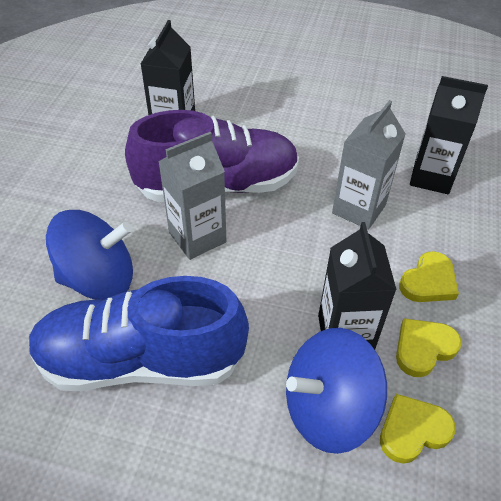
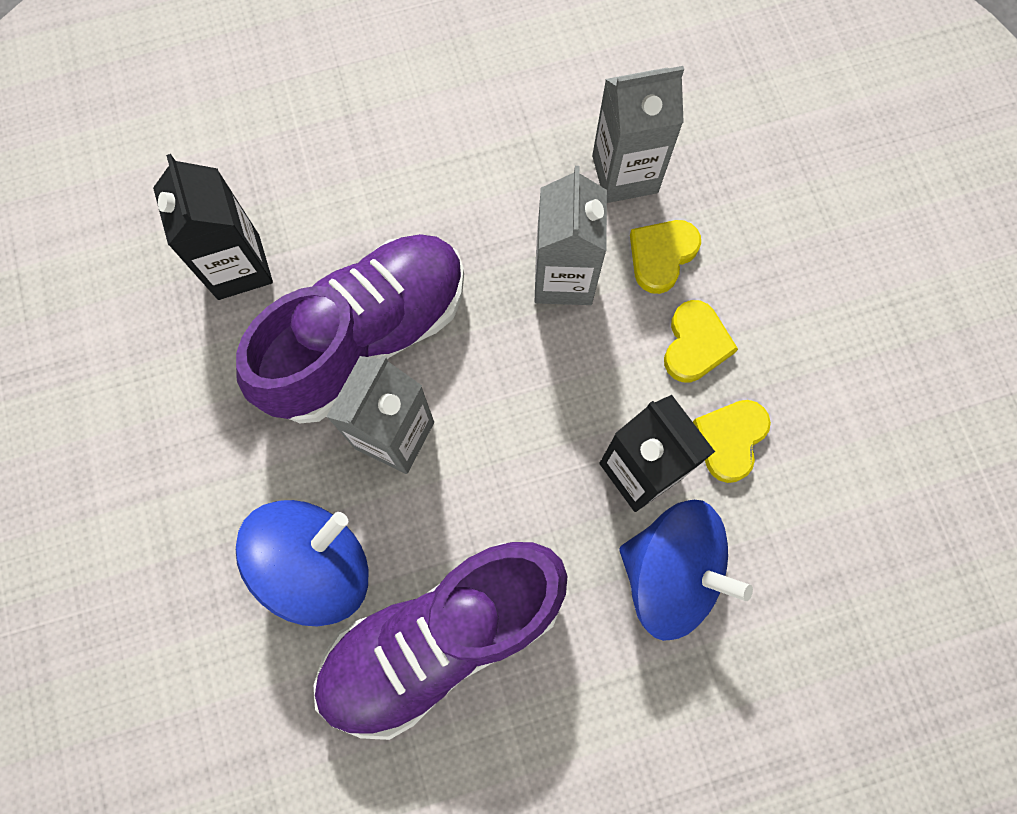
camera: 30 degrees left, 25 degrees up
(141, 360) = (442, 638): blue shoe -> purple shoe
(328, 409) = (671, 573): blue spinning top -> blue spinning top turned 105 degrees counterclockwise
(412, 430) = (764, 546): yellow heart -> yellow heart (661, 256)
(431, 177) = (625, 174): black carton -> grey carton

